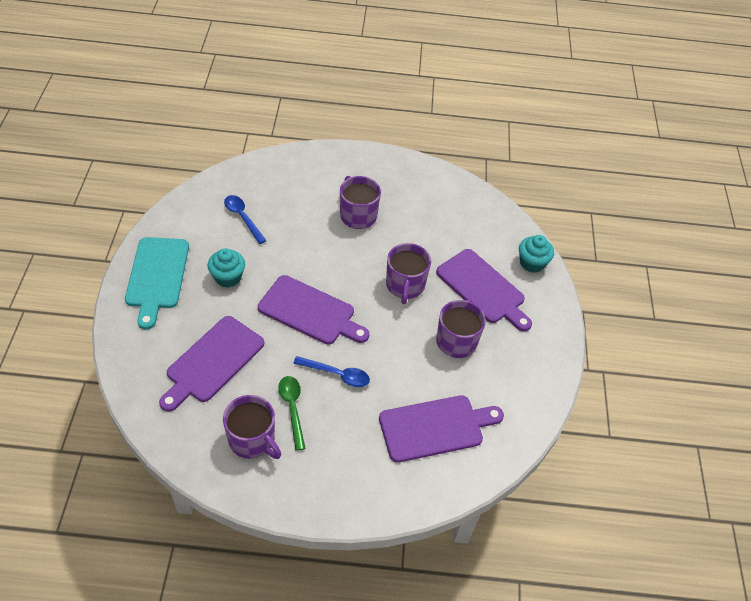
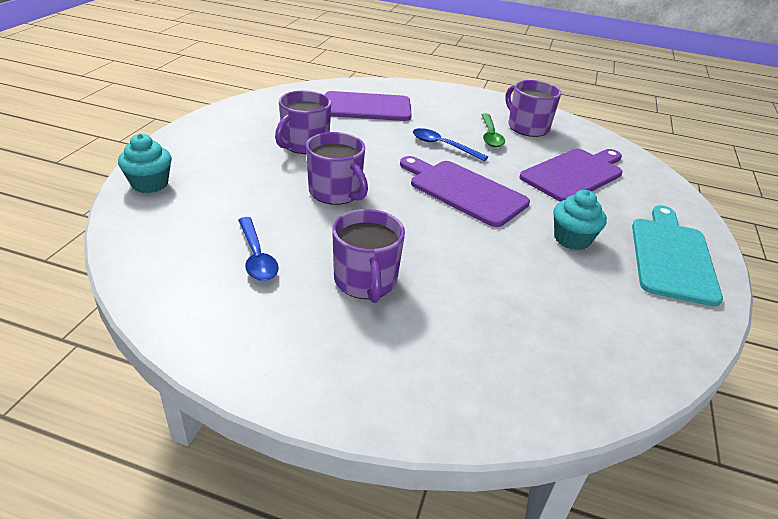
camera: 165 degrees left, 15 degrees down
(243, 218) = (561, 311): blue spoon -> blue spoon (256, 256)
(405, 285) = (336, 192): purple mug -> purple mug turned 120 degrees clockwise
(483, 289) = (239, 174): purple cutting board -> none

